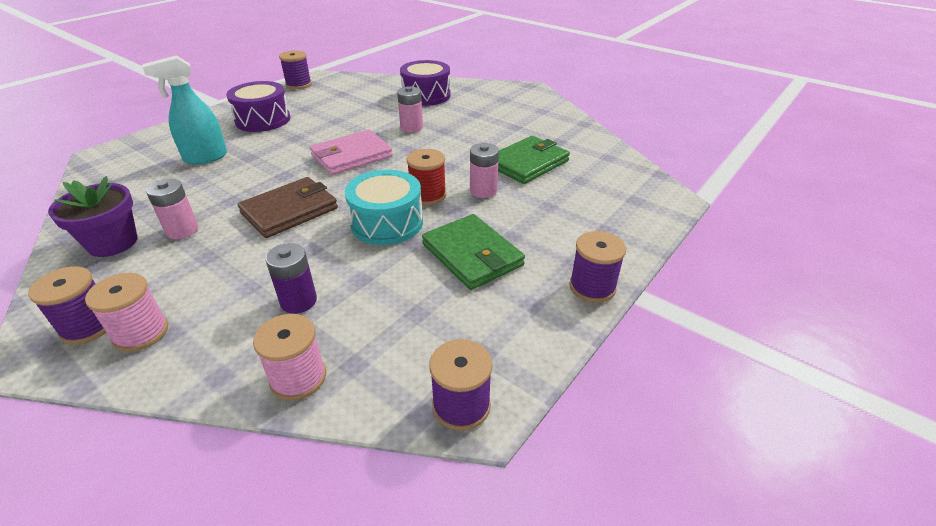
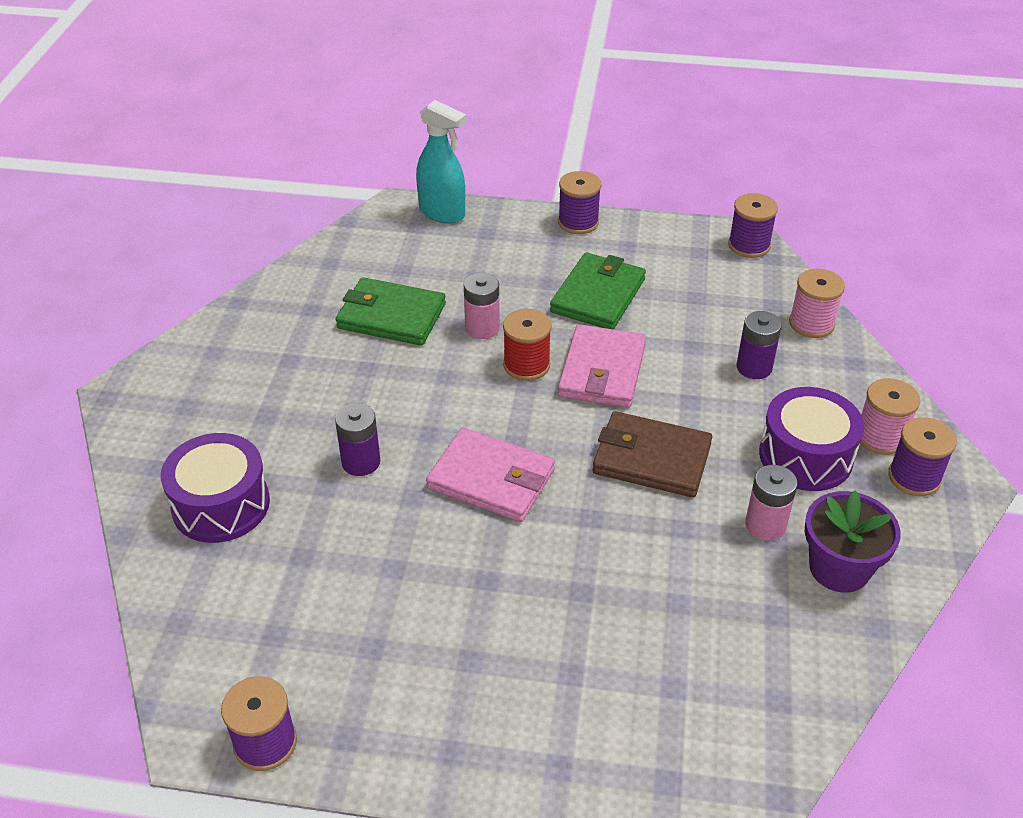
camera: 120 degrees left, 5 degrees up
(205, 158) = (625, 645): turquoise spray bottle -> turquoise spray bottle (442, 213)
(263, 120) = (458, 673): purple drum -> purple drum (805, 456)
(387, 223) = (602, 371): turquoise drum -> pink wallet
(411, 127) = (361, 462): pink battery -> purple battery

